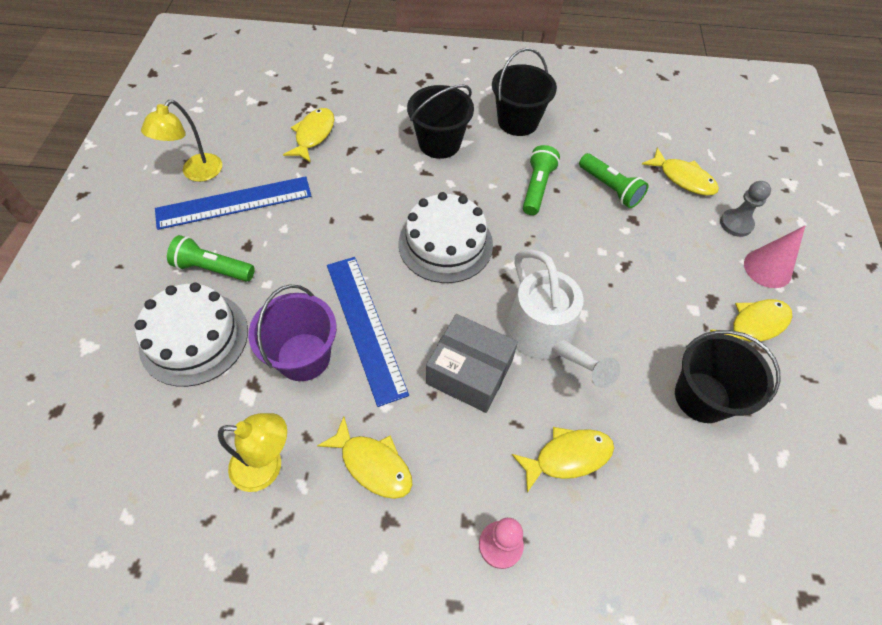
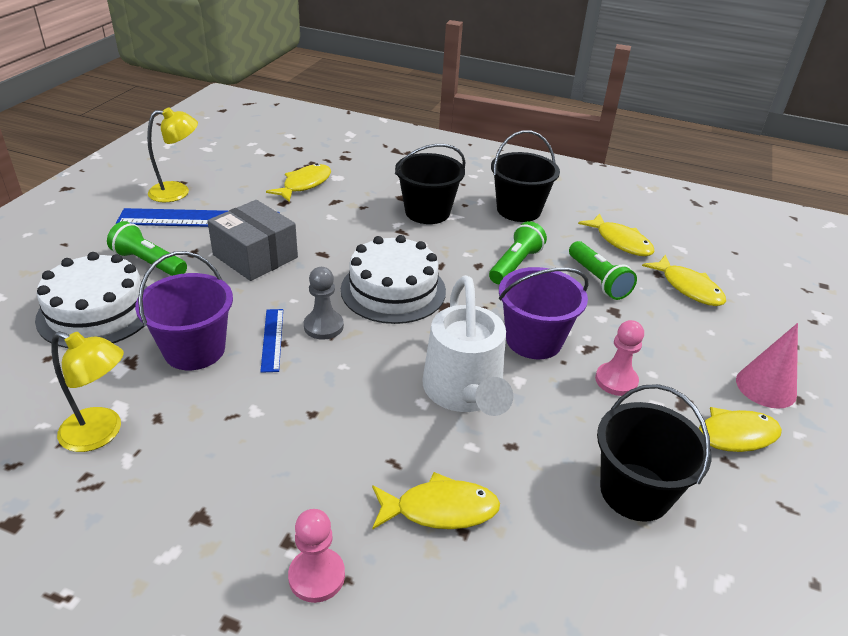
camera: 15 degrees right, 20 degrees down
(196, 173) = (178, 192): yellow lamp -> yellow lamp turned 150 degrees counterclockwise
(366, 326) = (272, 339): blue ruler -> blue ruler, size x0.50
(373, 464) = (213, 459): yellow fish -> yellow fish (620, 242)
(469, 372) = (363, 403): grey box -> grey box (255, 256)
(580, 268) = (533, 340): none -> purple bucket
(656, 293) = (616, 380): none -> pink pawn
(736, 224) = (739, 339): grey pawn -> grey pawn (323, 326)

